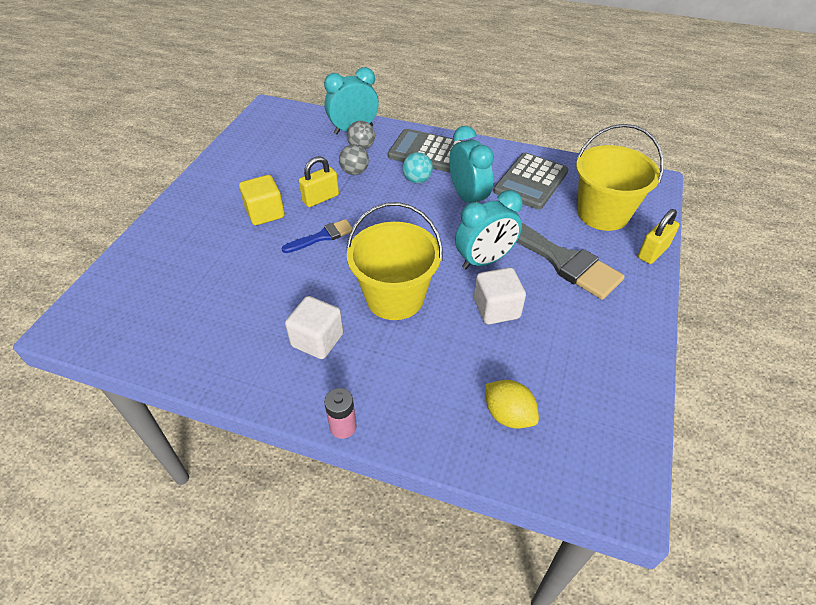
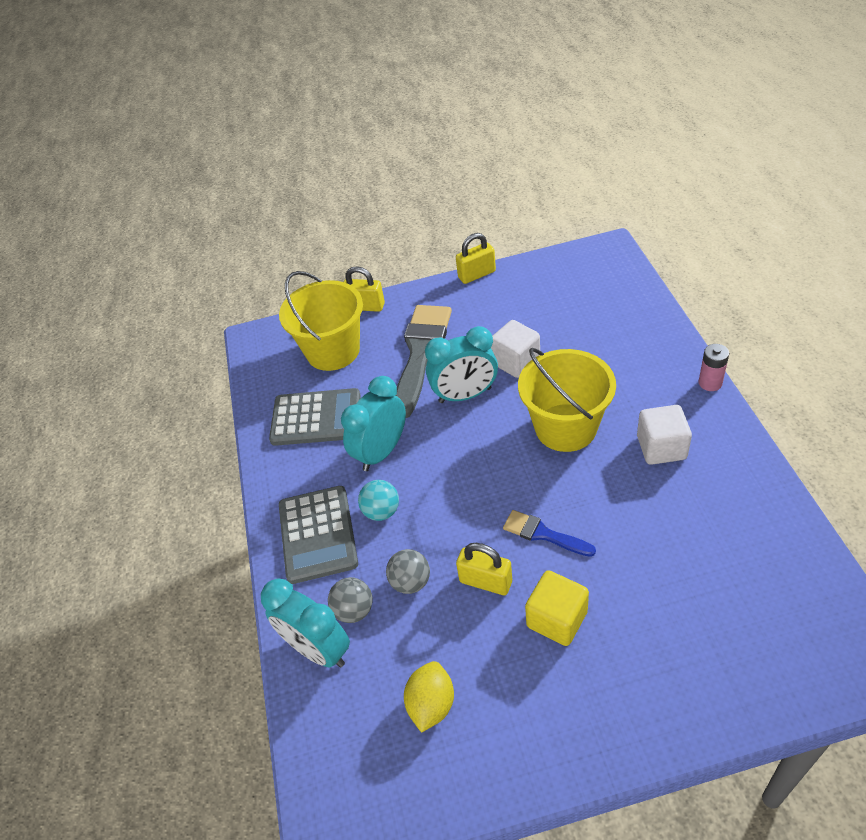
camera: 115 degrees left, 0 degrees up
(484, 260) = (465, 395): turquoise clock -> turquoise clock turned 135 degrees clockwise
(508, 415) = (606, 313): yellow lemon -> yellow lemon (431, 704)
(652, 348) = (477, 274): none -> yellow padlock

